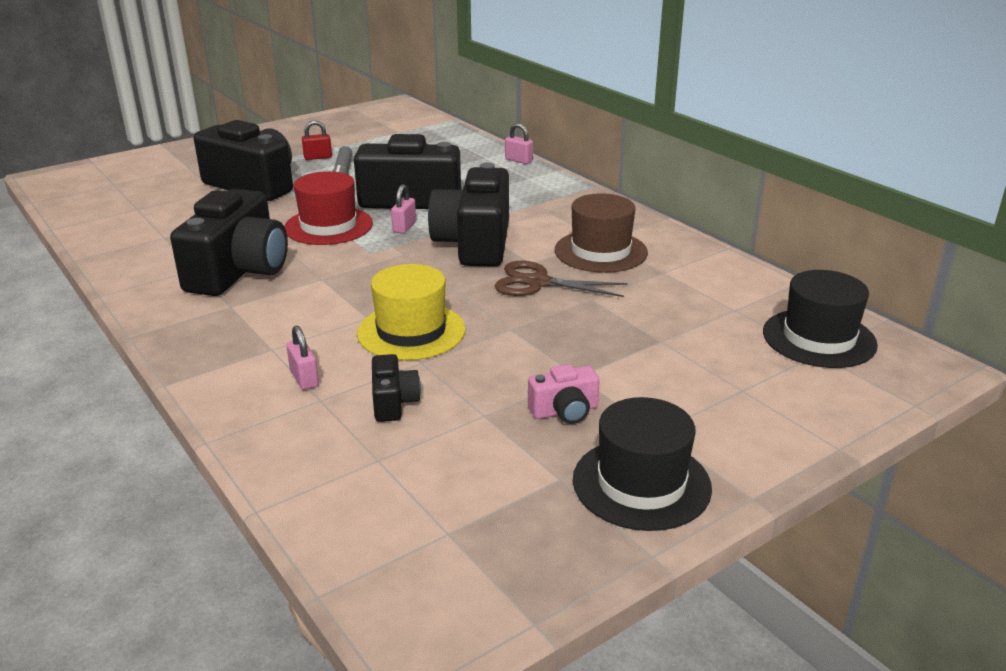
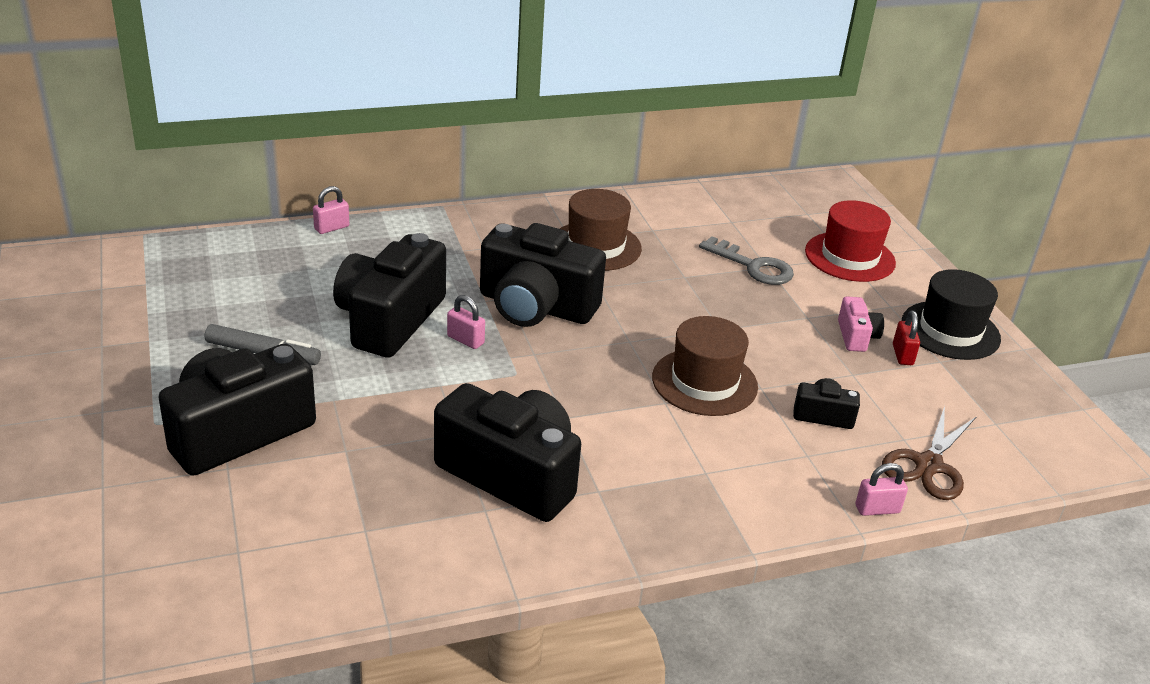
camera: 75 degrees left, 5 degrees up
(304, 379) = (769, 459): pink padlock -> pink padlock (877, 509)
(318, 157) = (180, 363): red padlock -> red padlock (902, 355)
(328, 226) = (425, 391): red hat -> red hat (850, 257)
(411, 331) = (704, 382): yellow hat -> brown hat
(538, 283) = (641, 293): brown scissors -> brown scissors (928, 465)
(652, 332) = (753, 266): none -> grey key
(819, 338) = (787, 205): black hat -> none

